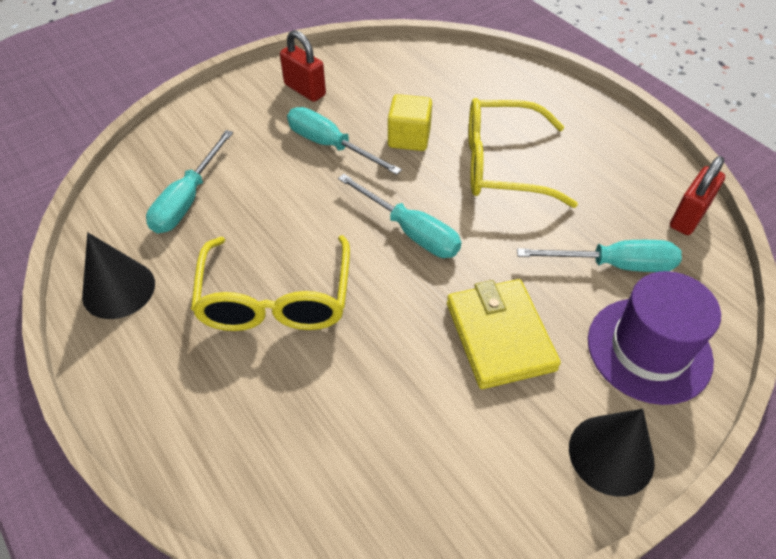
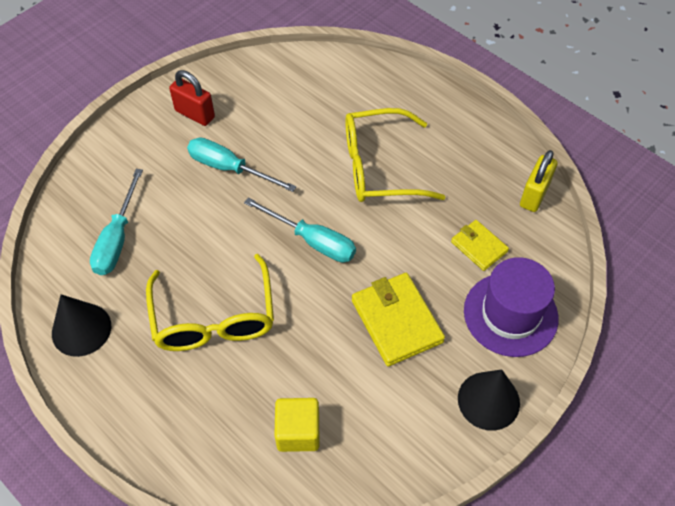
camera: 10 degrees left, 5 degrees up
(409, 138) = (296, 151): yellow cube -> yellow cube (298, 432)
(614, 265) = (479, 247): turquoise screwdriver -> yellow wallet
(688, 217) = (534, 195): red padlock -> yellow padlock

